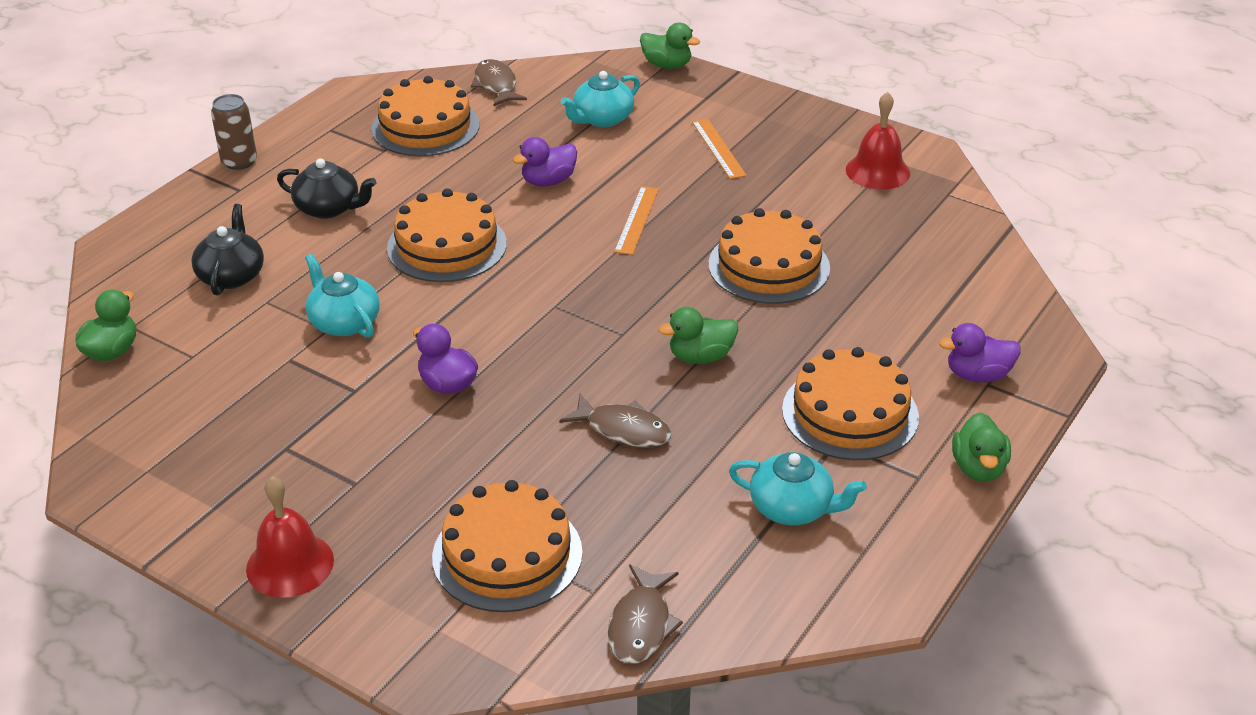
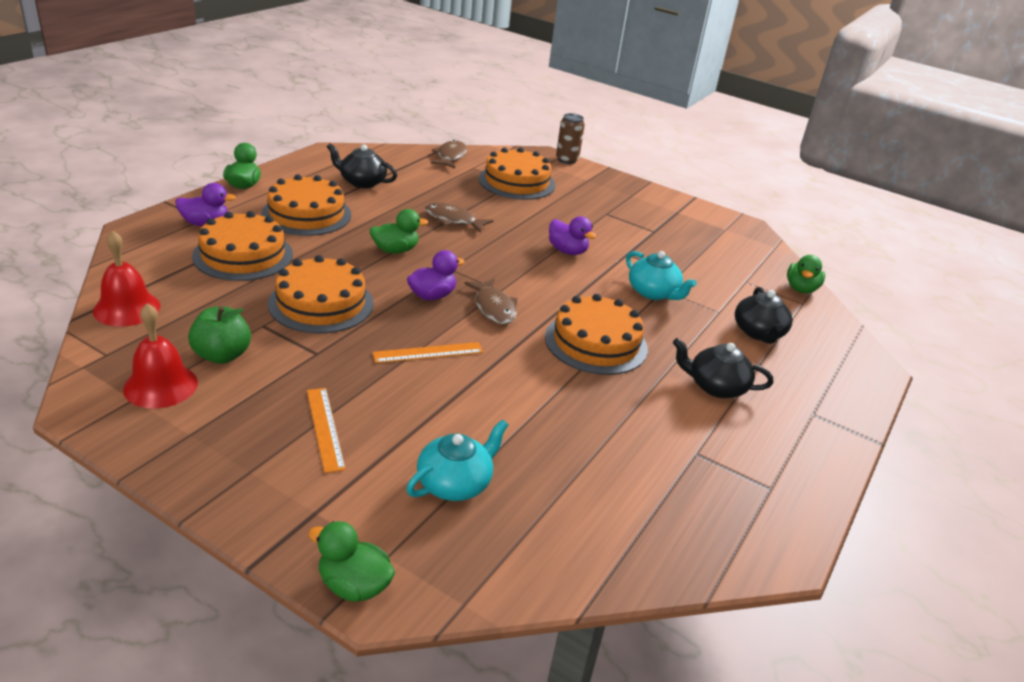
camera: 175 degrees right, 5 degrees down
(239, 162) = (837, 448): brown can -> brown can (567, 160)
(290, 564) = (625, 189): red bell -> red bell (127, 308)
(425, 127) = (663, 484): orange cake -> orange cake (243, 255)
(496, 85) = (596, 555): brown fish -> brown fish (494, 308)
(548, 181) = (514, 400): purple duck -> purple duck (432, 296)
(637, 220) = (428, 352): orange ruler -> orange ruler turned 60 degrees clockwise
(792, 508) = (362, 182): turquoise teapot -> black teapot
(841, 201) = (222, 355): none -> green apple

